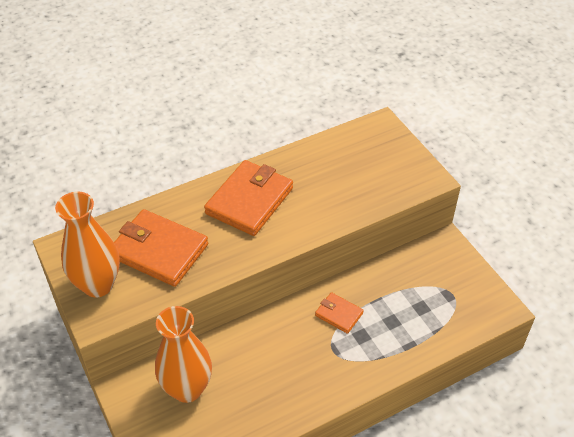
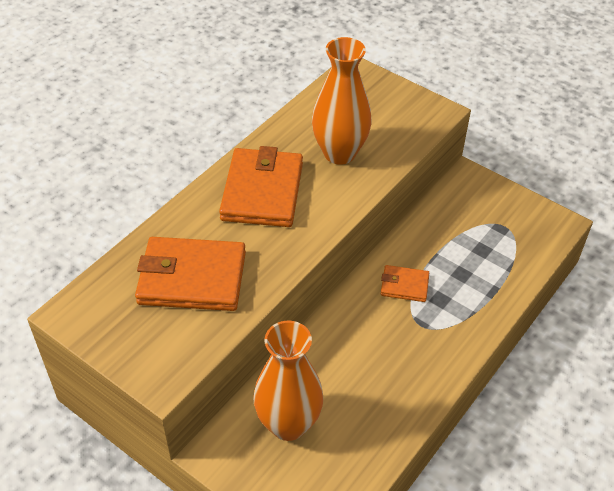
camera: 25 degrees left, 0 degrees up
(98, 285) = (142, 340): orange vase -> orange vase (339, 153)

